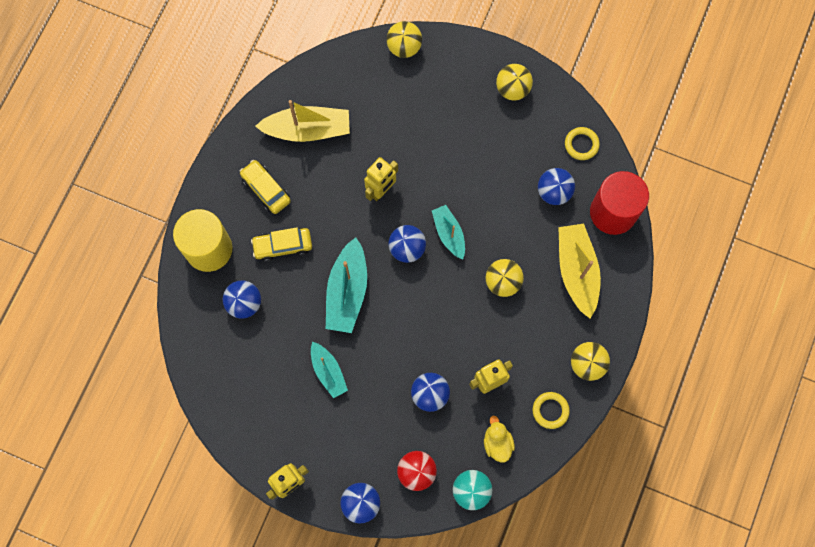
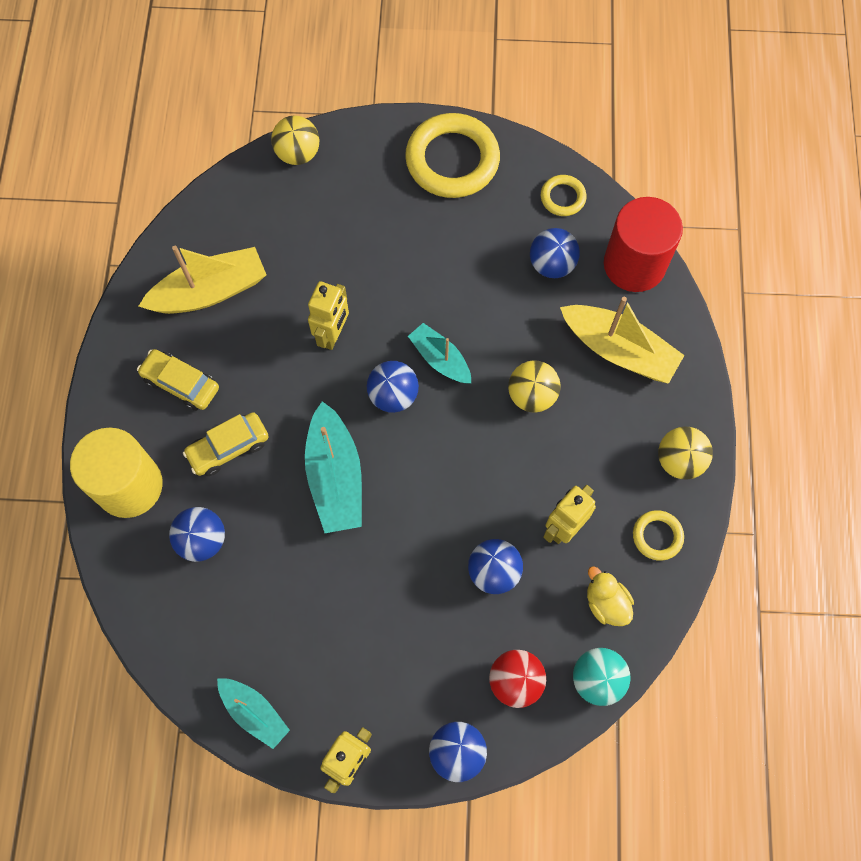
camera: 20 degrees left, 5 degrees down
(328, 372) = (348, 590): turquoise boat -> turquoise boat (254, 713)
(512, 89) = (452, 160): yellow ball -> yellow ring
(576, 271) = (619, 350): yellow boat -> yellow boat turned 150 degrees clockwise

